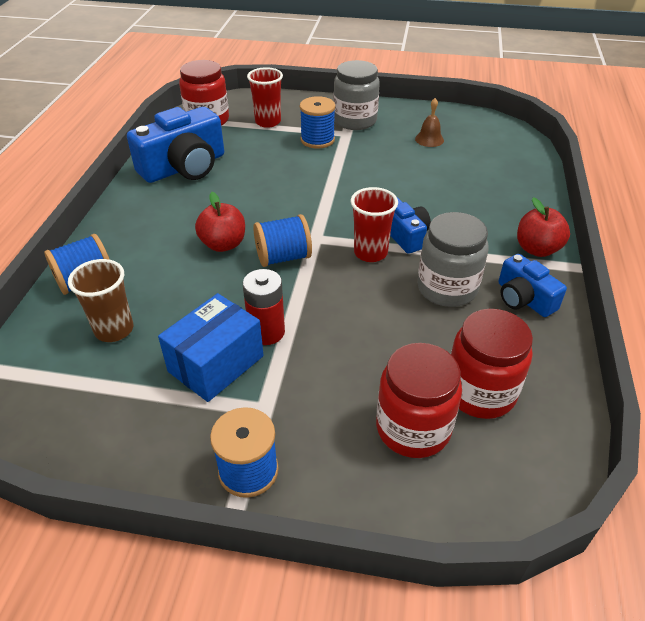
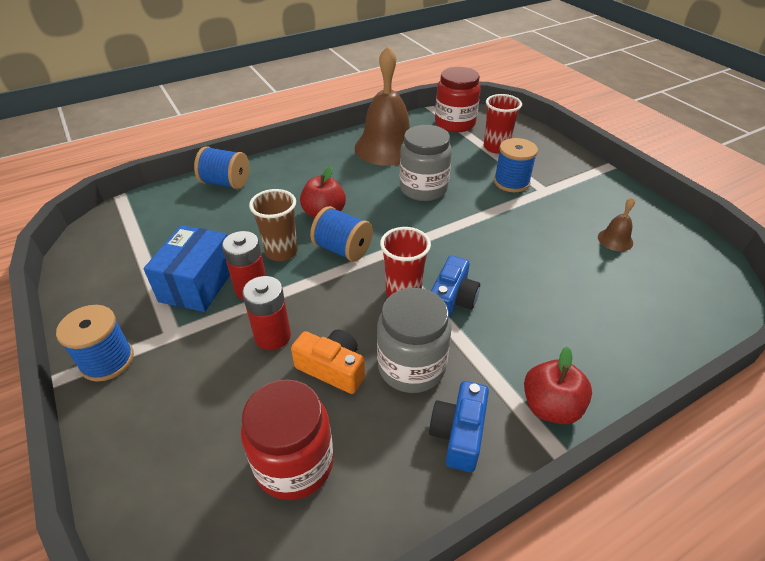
camera: 50 degrees right, 0 degrees up
(114, 330) = (192, 221): brown cup -> brown cup (281, 251)
(184, 167) = (387, 147): blue camera -> brown bell
(216, 364) = (198, 284): blue box -> blue box turned 75 degrees counterclockwise
(339, 345) = (273, 336): none -> red battery
(355, 121) = (570, 185): grey jar -> grey jar (423, 188)
(409, 328) = (332, 368): none -> orange camera
(413, 428) = (214, 436): red jar -> none

